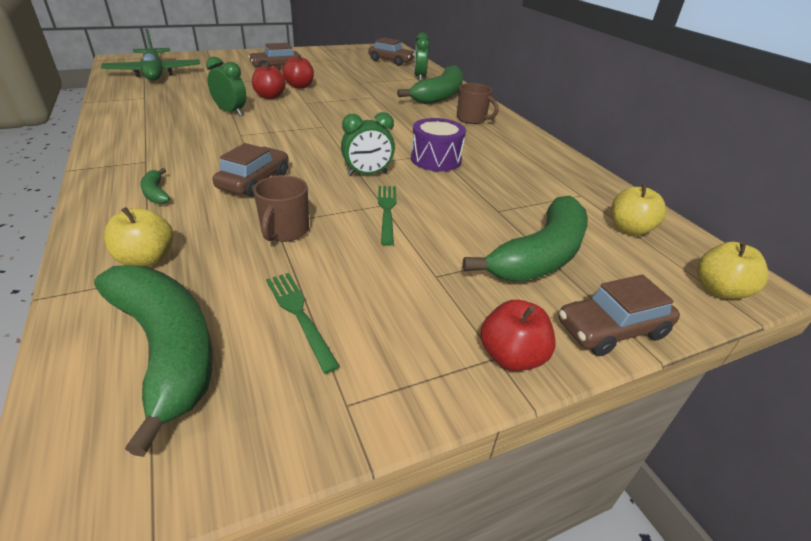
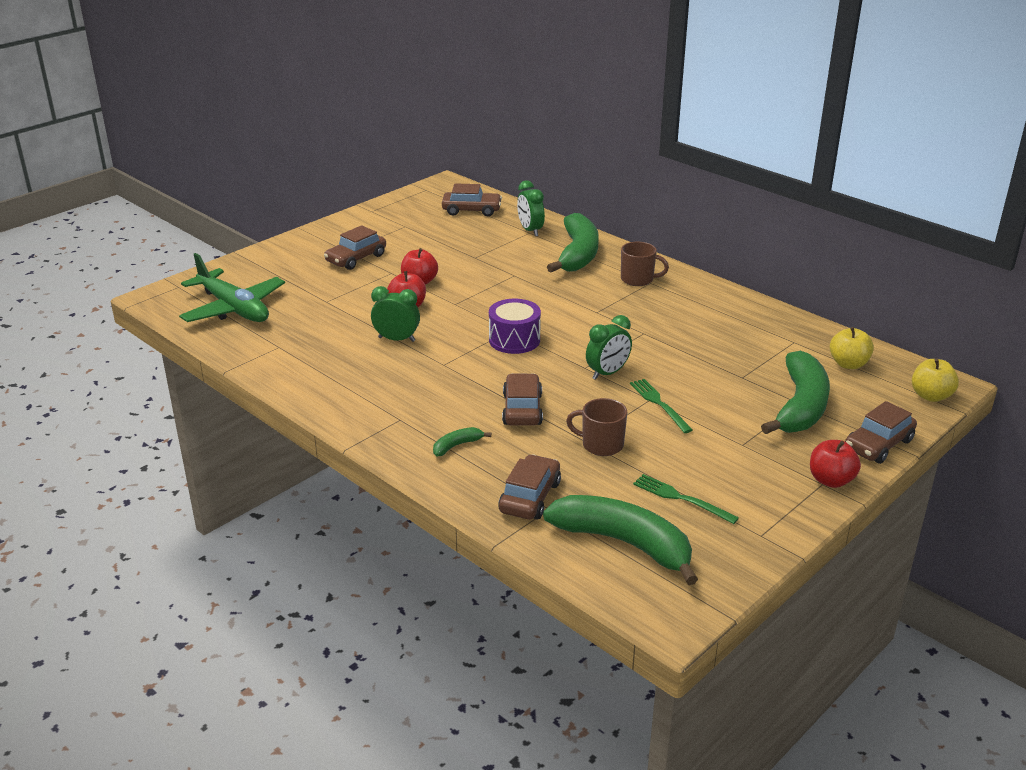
camera: 20 degrees left, 5 degrees down
(146, 259) = (530, 497): yellow apple -> brown car
(156, 193) = (457, 445): green banana -> green banana turned 105 degrees clockwise
(284, 231) = (601, 445): brown mug -> brown mug turned 120 degrees clockwise
(436, 159) = (649, 340): purple drum -> purple drum (514, 340)

